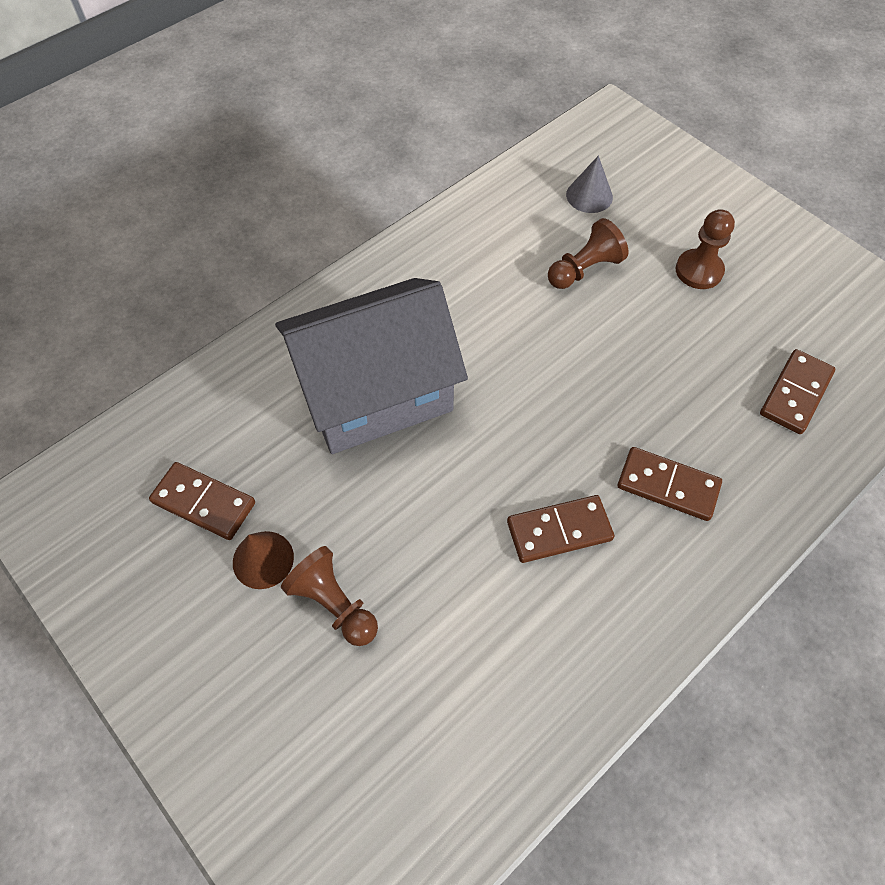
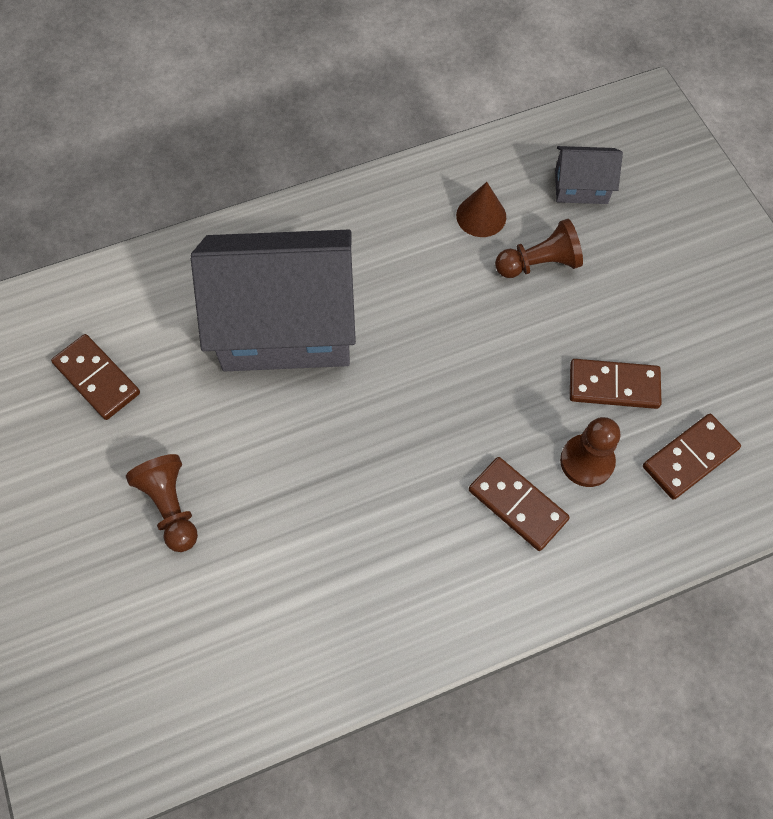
camera: 20 degrees right, 5 degrees up
(263, 559) = (127, 447): brown cone -> brown cone (481, 216)
(559, 530) = (396, 511): brown domino -> brown domino (613, 385)
(589, 196) = (581, 186): grey cone -> grey house
(699, 271) = (655, 300): brown pawn -> brown pawn (587, 461)

